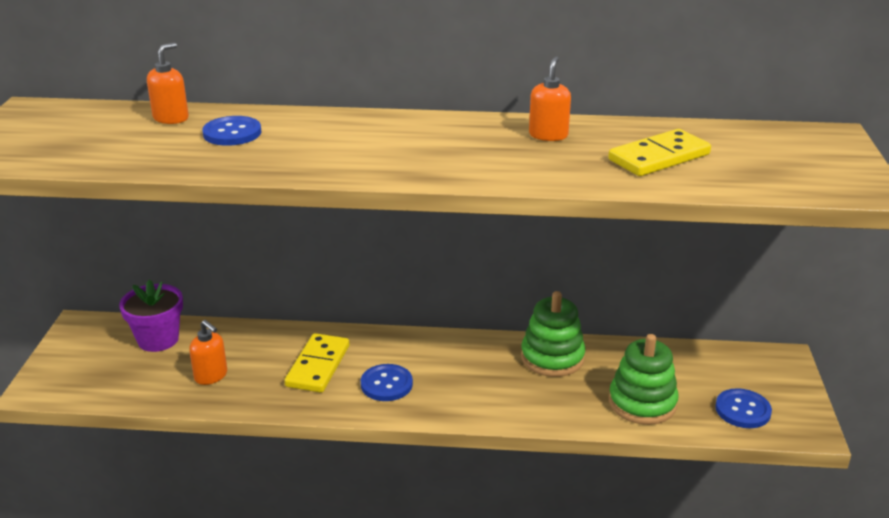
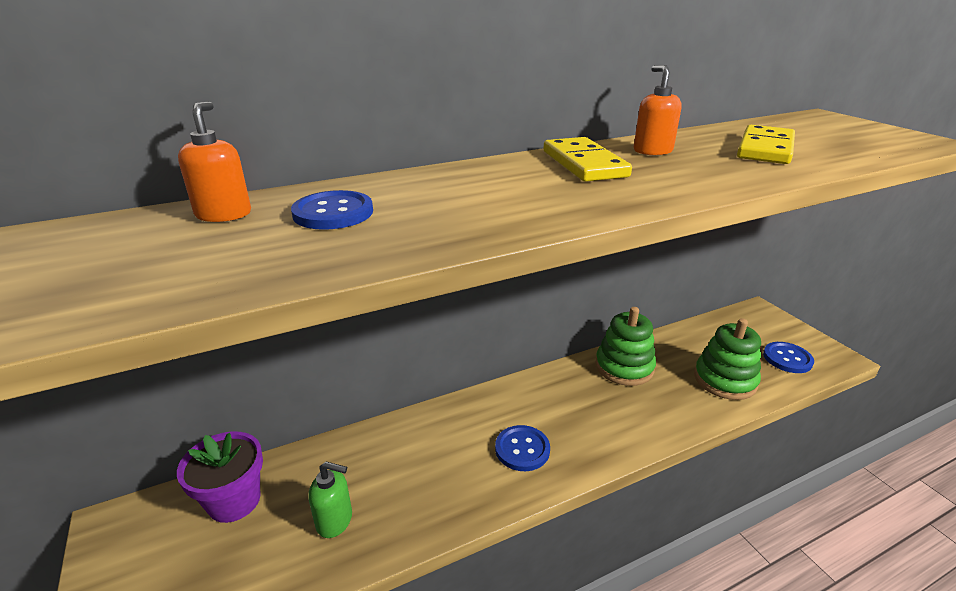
camera: 30 degrees left, 0 degrees up
(211, 376) = (335, 520): orange soap dispenser -> green soap dispenser
(318, 366) = (440, 457): yellow domino -> yellow domino (584, 164)

